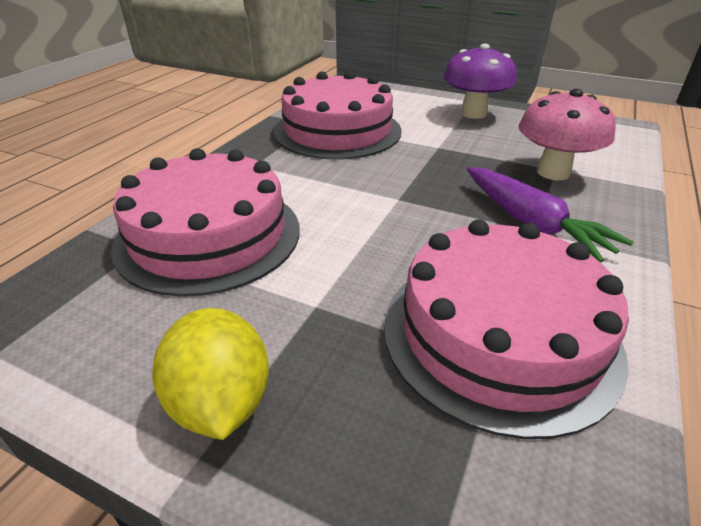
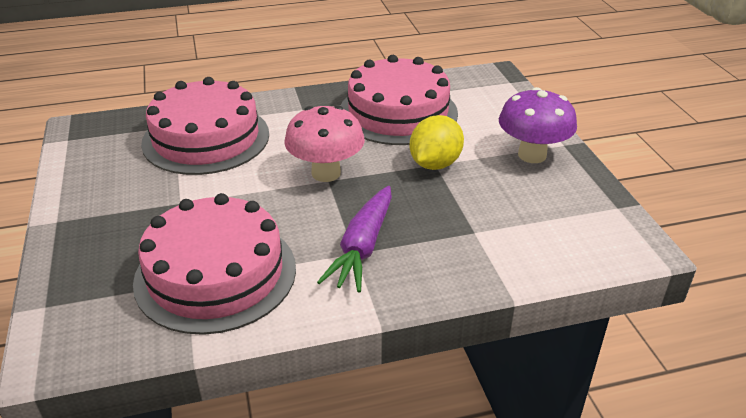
camera: 50 degrees right, 0 degrees up
(221, 402) = (89, 210): yellow lemon -> yellow lemon (435, 164)
(553, 172) = (466, 232): pink mushroom -> pink mushroom (326, 173)

